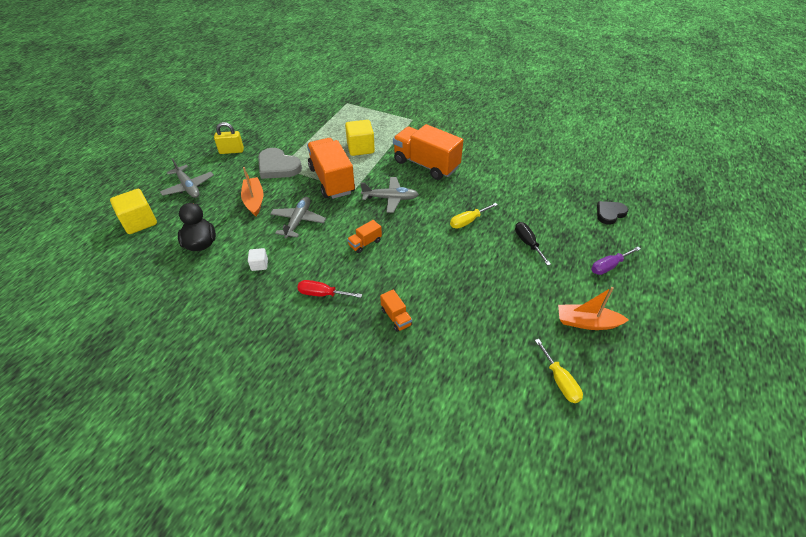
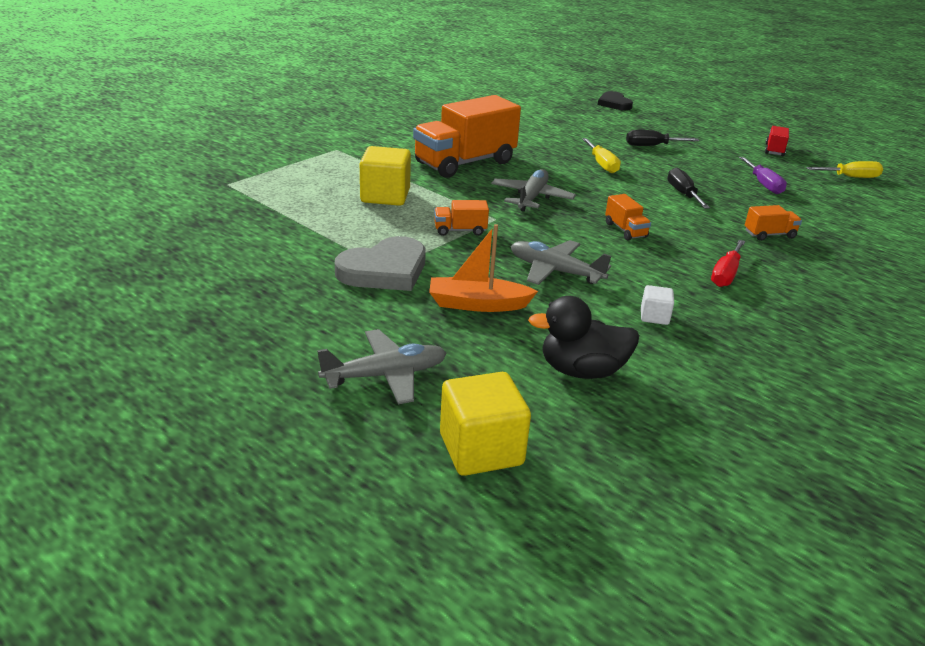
camera: 75 degrees left, 15 degrees down
(231, 151) = (287, 312): yellow padlock -> none
(332, 180) = (460, 230): orange truck -> orange truck, size x0.43
(442, 267) = (683, 194): none -> black screwdriver
(586, 322) = (774, 150): orange boat -> red truck
(609, 266) = (696, 123): purple screwdriver -> purple screwdriver (763, 184)

